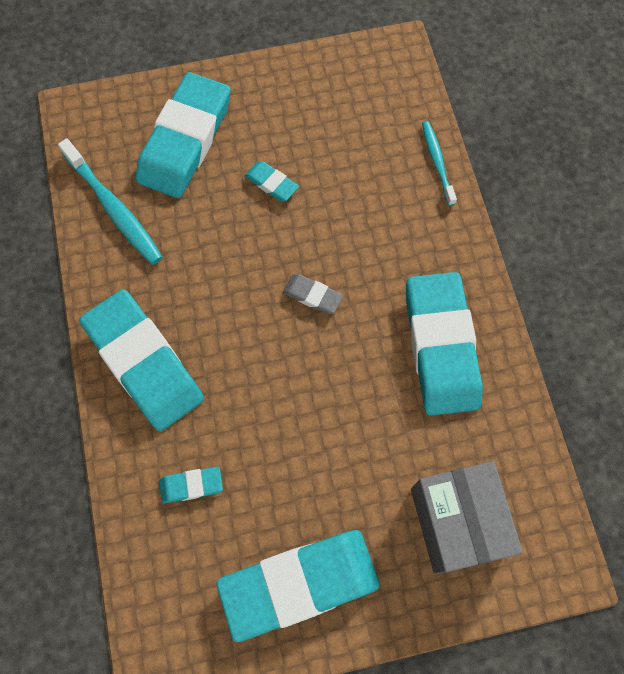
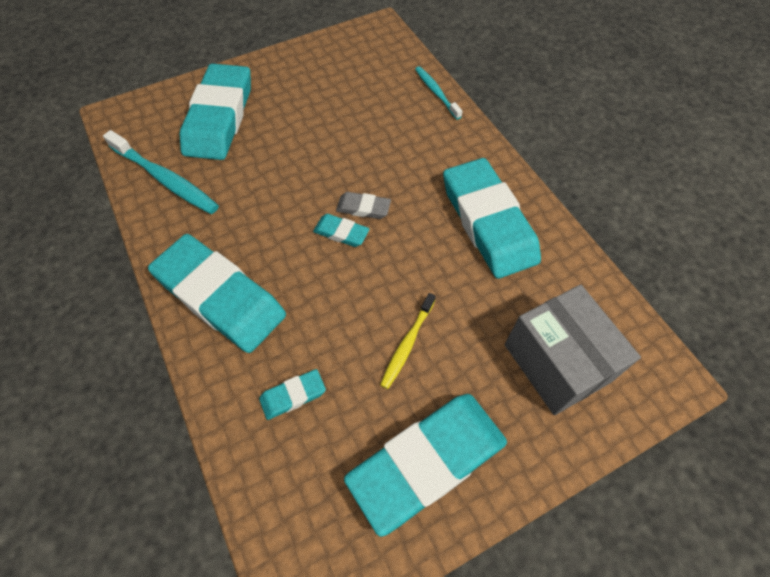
camera: 15 degrees left, 10 degrees down
(271, 183) = (303, 133): turquoise eraser -> turquoise eraser (341, 233)
(314, 462) = (407, 344): none -> yellow toothbrush

